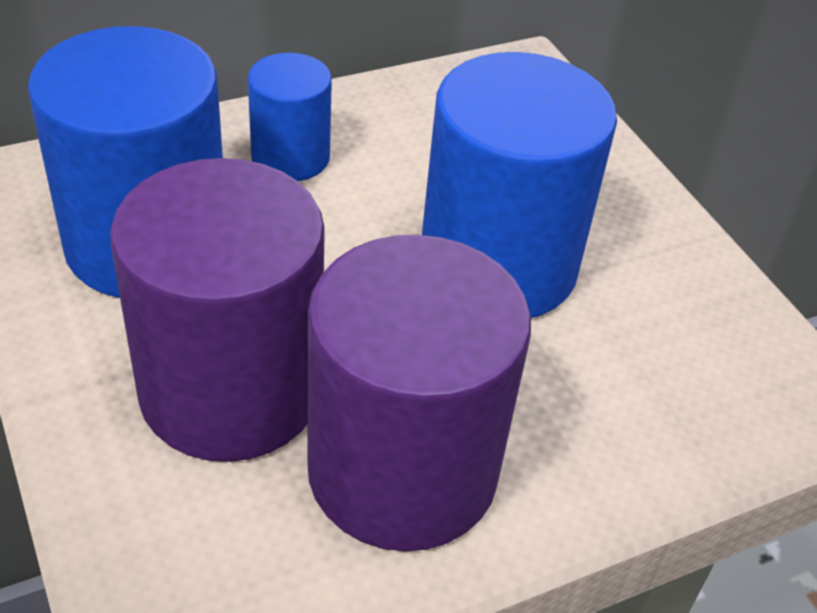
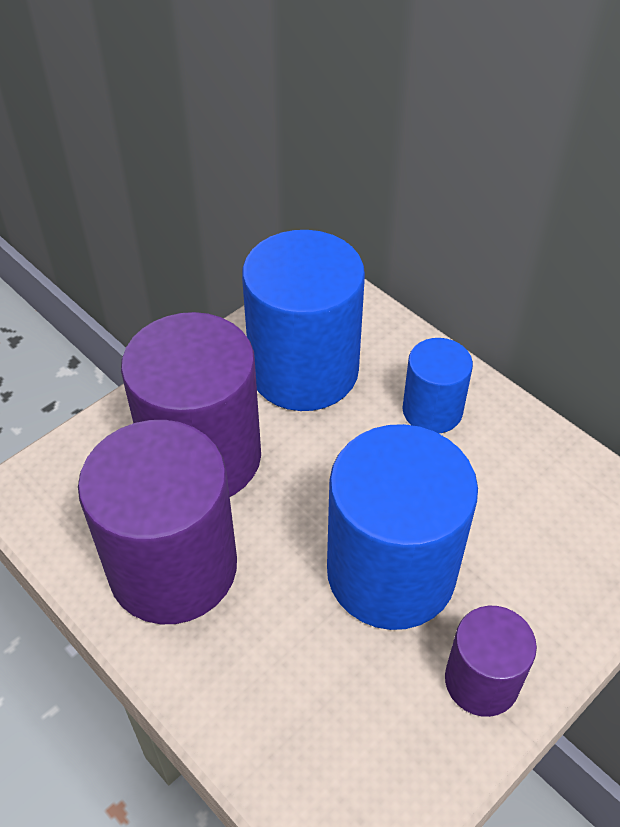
camera: 75 degrees right, 5 degrees up
(652, 242) = (481, 681): none -> purple cylinder

